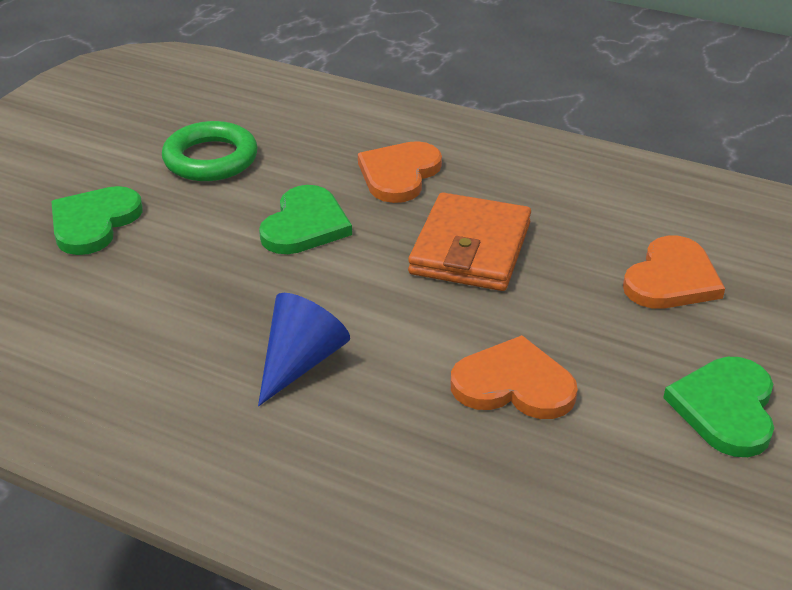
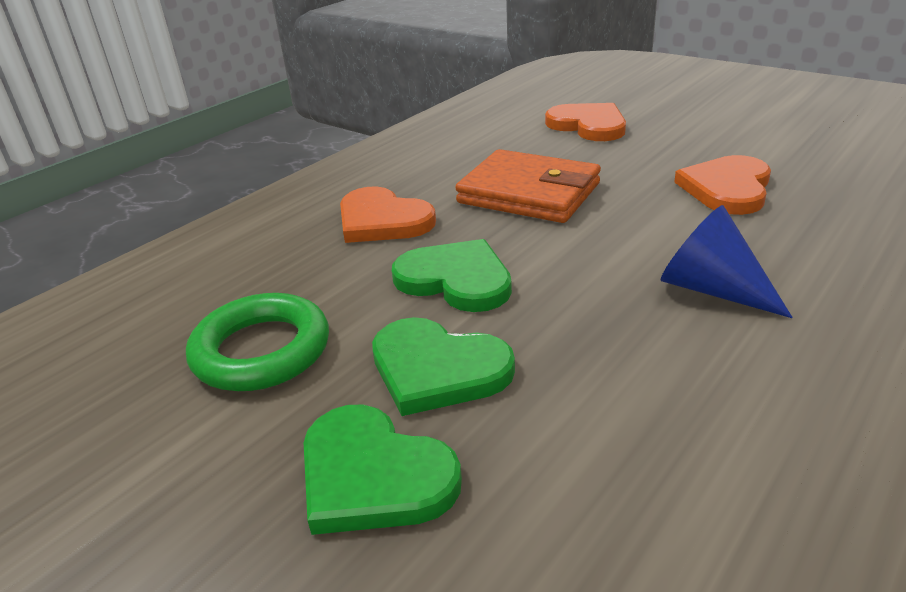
camera: 75 degrees left, 5 degrees down
(725, 408) = (738, 124): green heart -> green heart (437, 369)

